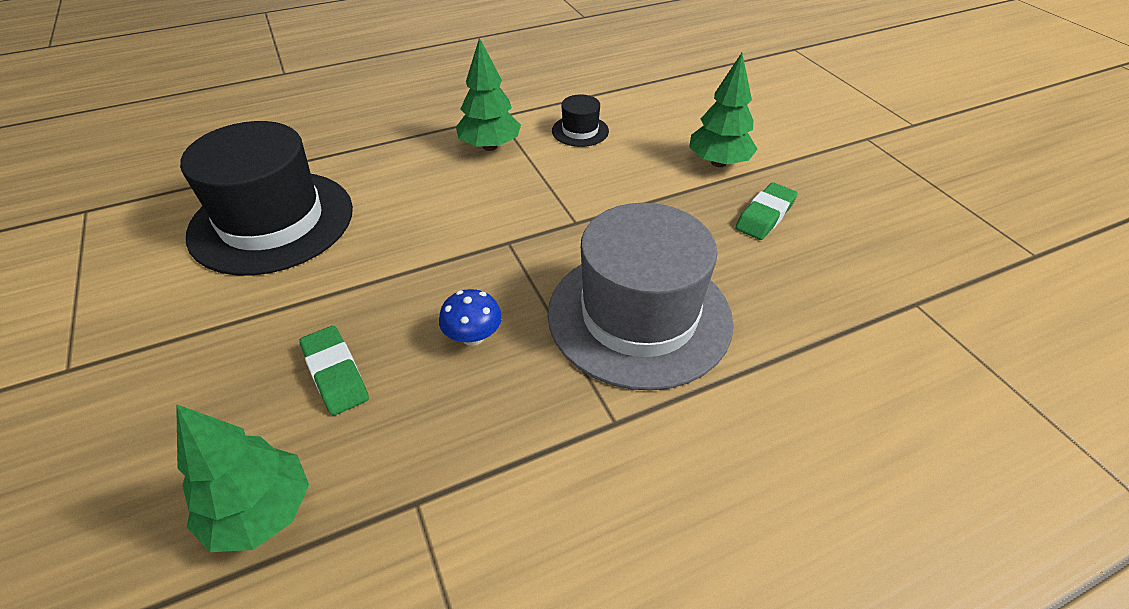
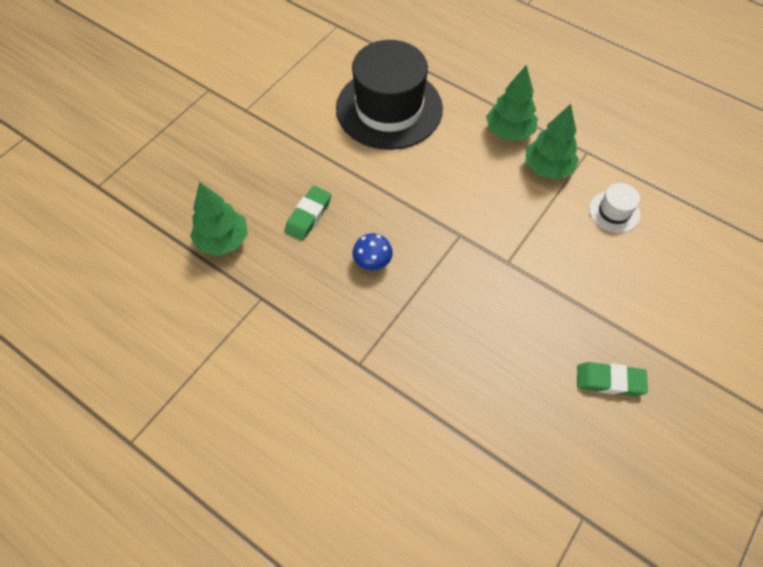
camera: 60 degrees right, 15 degrees up
(580, 131) = (614, 212): black hat -> white hat
(639, 316) = (447, 340): grey hat -> none
(718, 163) = (653, 323): green tree -> green tree (509, 132)

